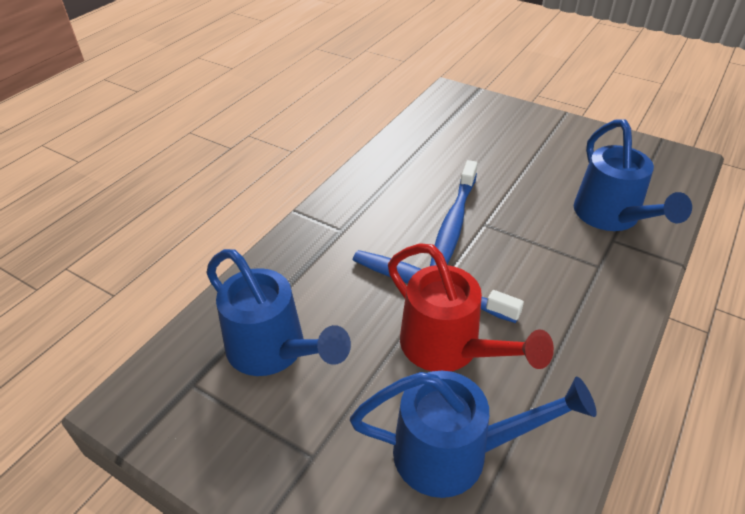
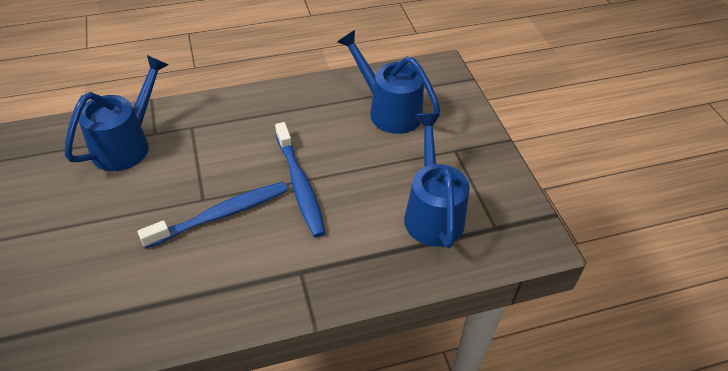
camera: 140 degrees left, 5 degrees up
(448, 348) = (335, 147): red watering can -> none

